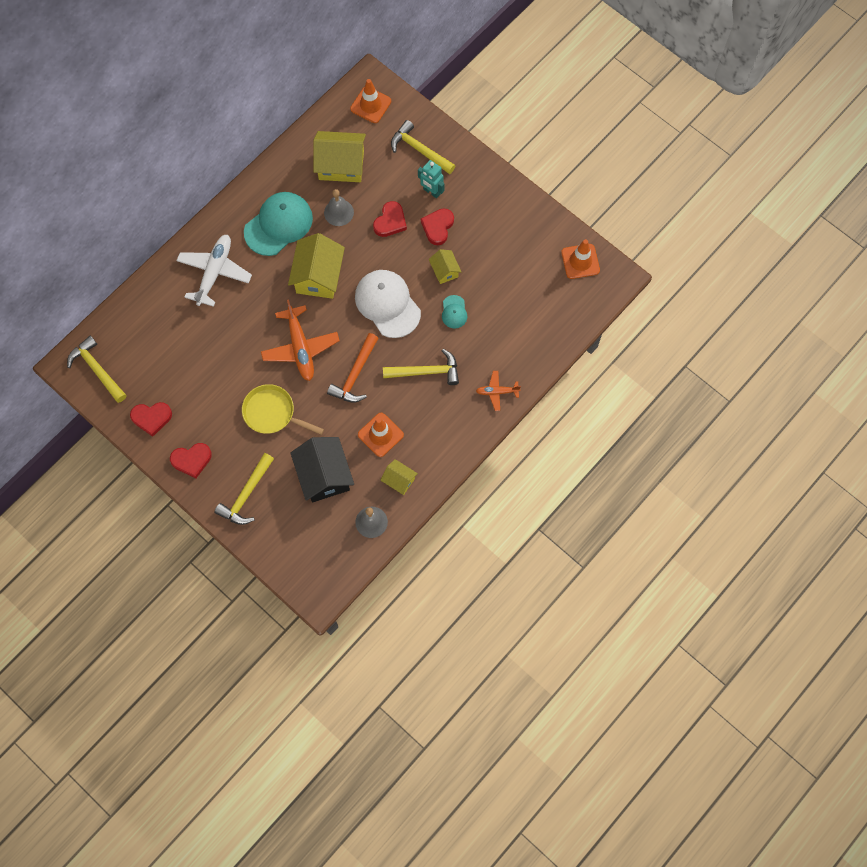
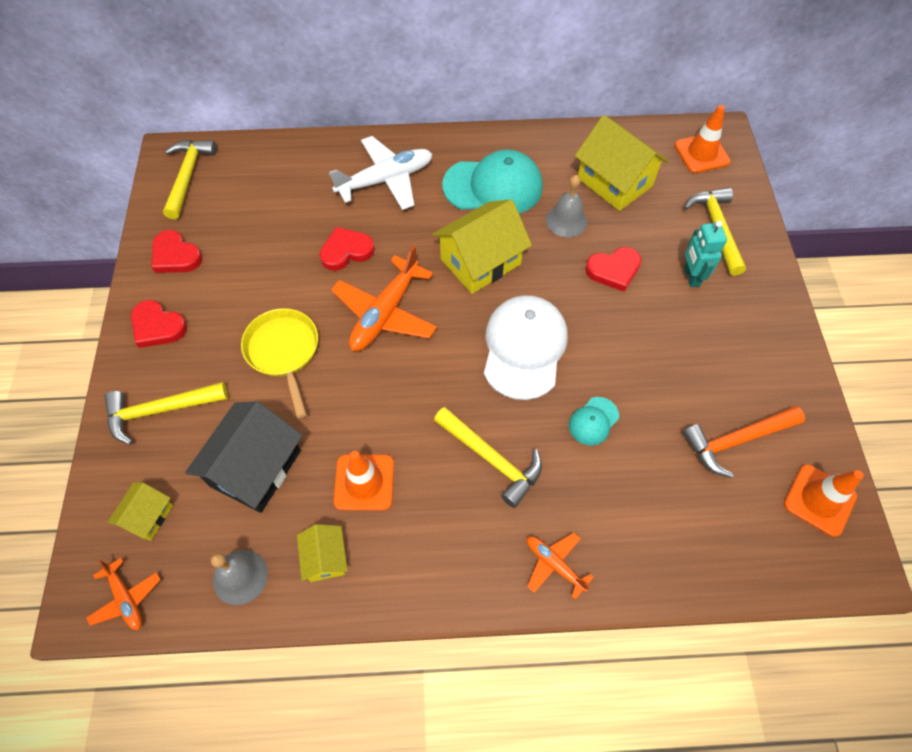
camera: 45 degrees right, 10 degrees down
(333, 576) = (126, 599): none -> orange plane
(355, 375) = (409, 390): orange hammer -> orange hammer (736, 440)
(438, 227) = (663, 316): red heart -> red heart (346, 251)
(444, 271) = (626, 367): yellow house -> yellow house (148, 516)

